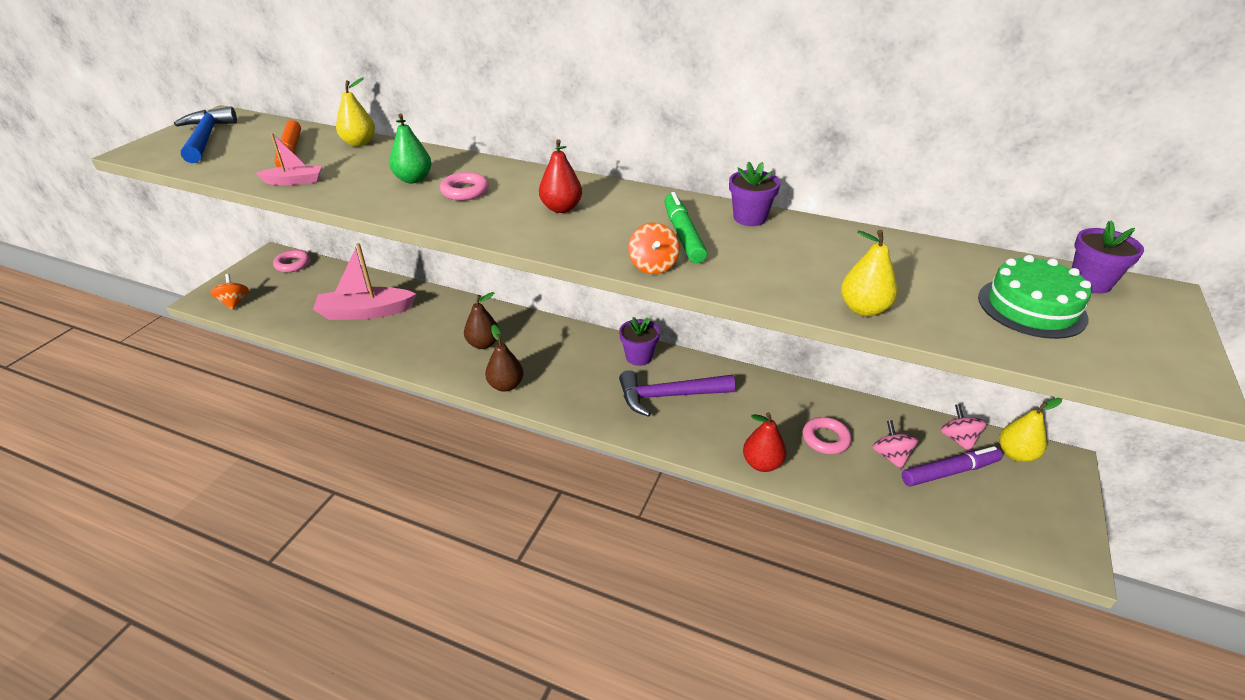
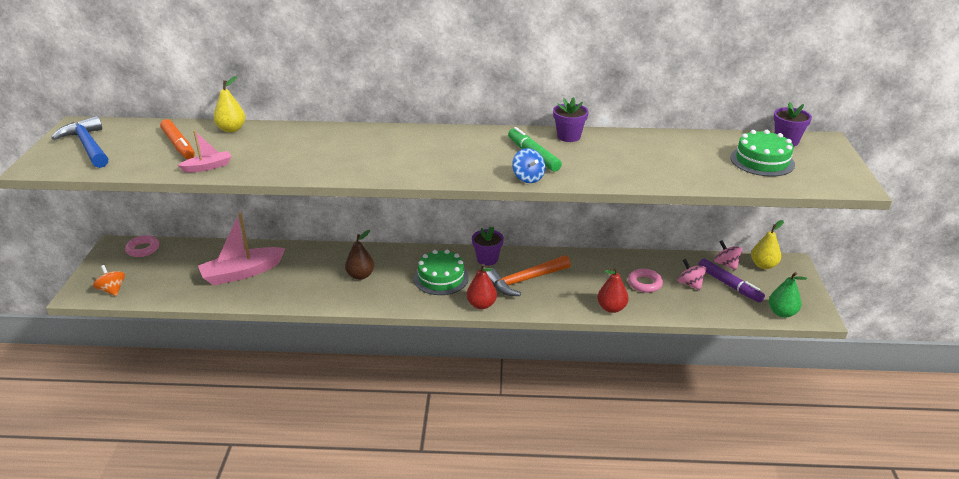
camera: 20 degrees left, 5 degrees down
(413, 179) = (305, 150): green pear -> green pear (782, 313)
(465, 191) = (354, 152): pink ring -> none
(506, 385) = (398, 300): brown pear -> none
(561, 208) = (436, 152): red pear -> red pear (481, 305)
(570, 368) = (441, 278): none -> green cake
(653, 265) = (528, 178): orange spinning top -> blue spinning top
(668, 396) = (524, 280): purple hammer -> orange hammer
(863, 309) = (671, 179): yellow pear -> none
(949, 472) = (729, 285): purple marker -> purple marker turned 90 degrees clockwise

